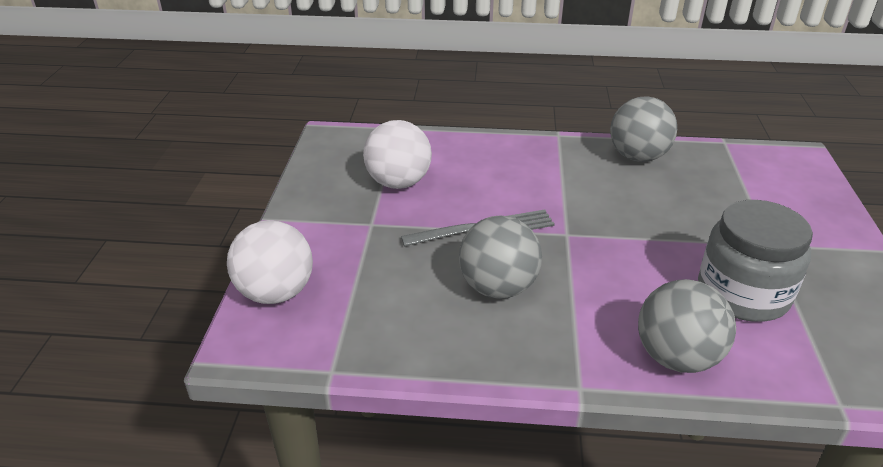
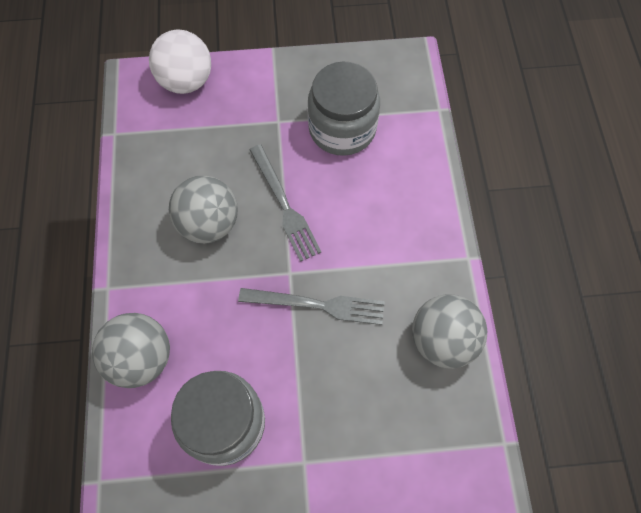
camera: 80 degrees right, 30 degrees up
(398, 183) = (342, 129): white ball -> grey jar
(604, 219) = (317, 305): none -> grey fork

